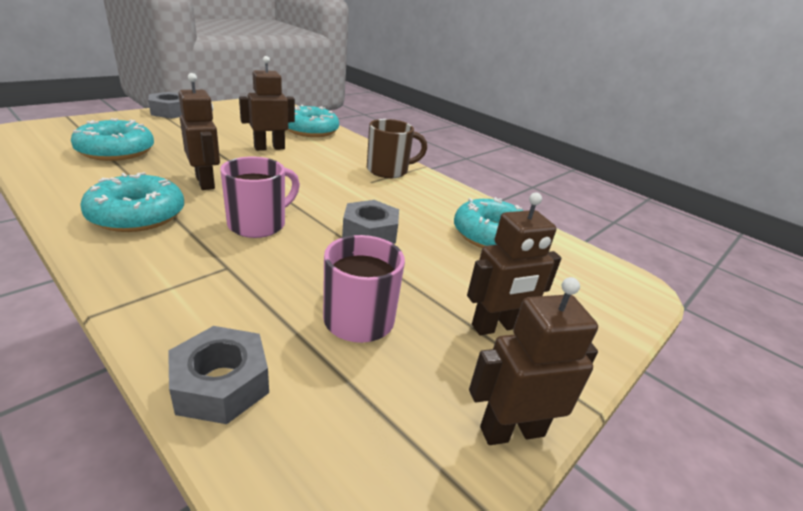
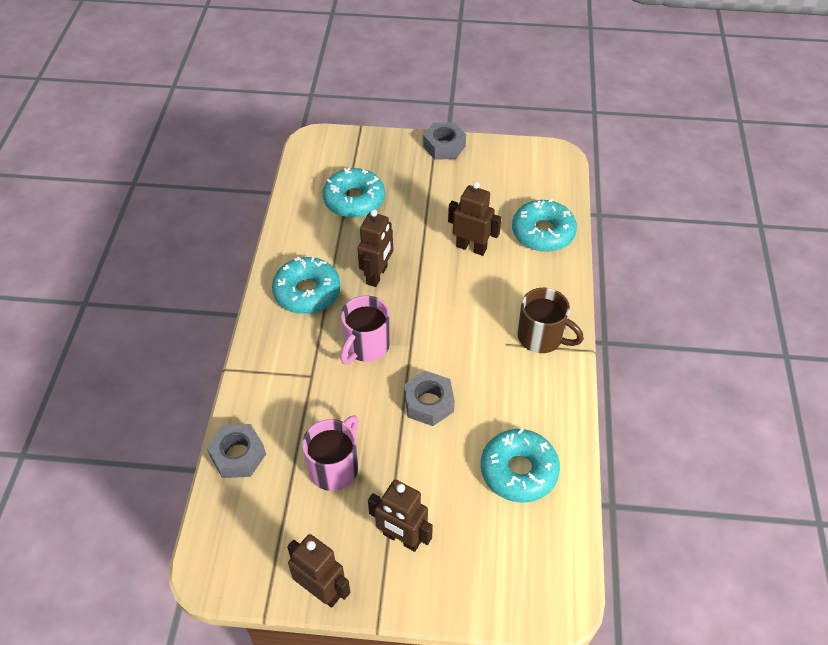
camera: 55 degrees right, 20 degrees up
(259, 224) = (366, 346): pink mug -> pink mug turned 120 degrees clockwise

